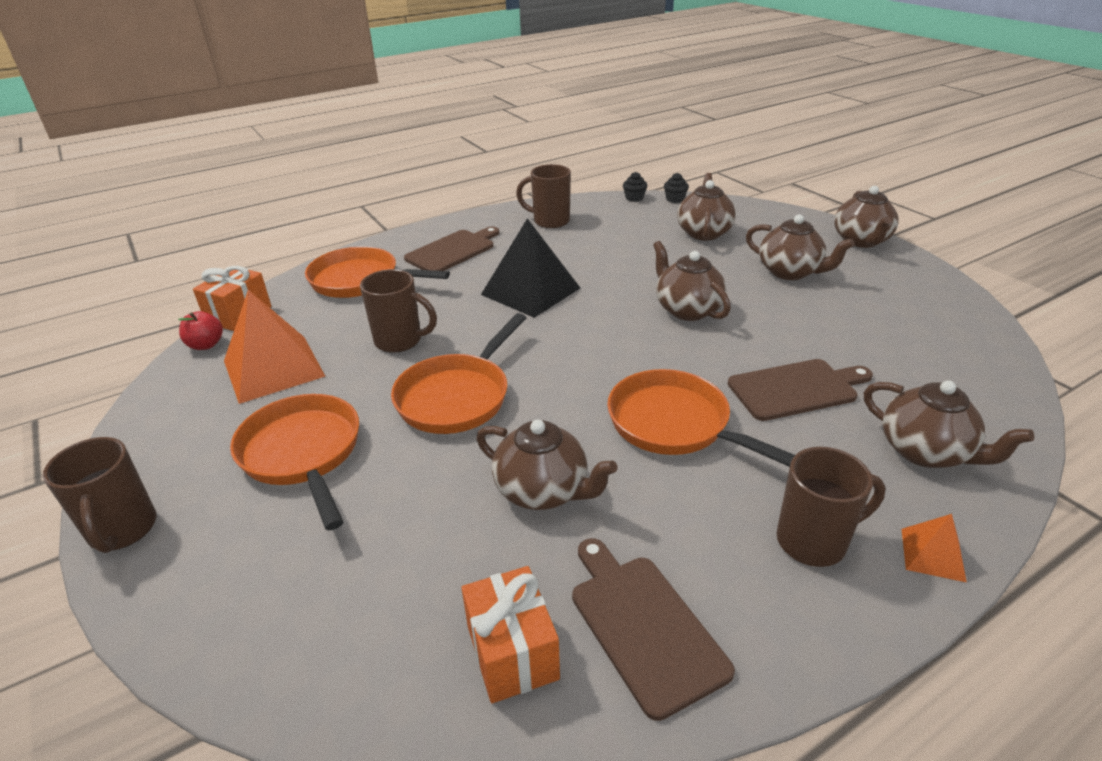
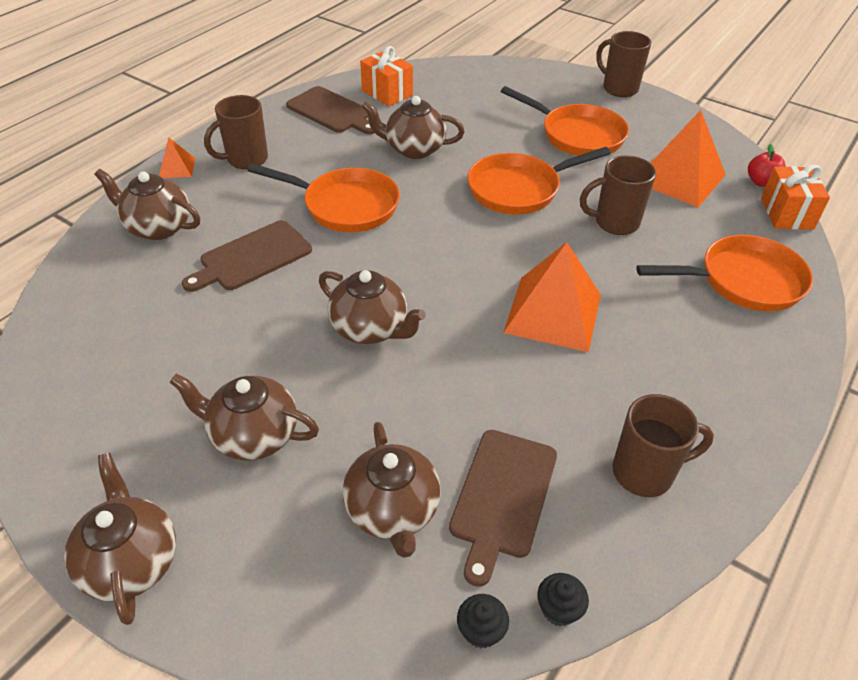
camera: 155 degrees right, 10 degrees up
(452, 251) = (706, 359): brown cutting board -> brown cutting board (503, 497)
(457, 396) = (519, 189): orange pan -> orange pan turned 120 degrees counterclockwise
(530, 291) = (553, 313): black pyramid -> orange pyramid

